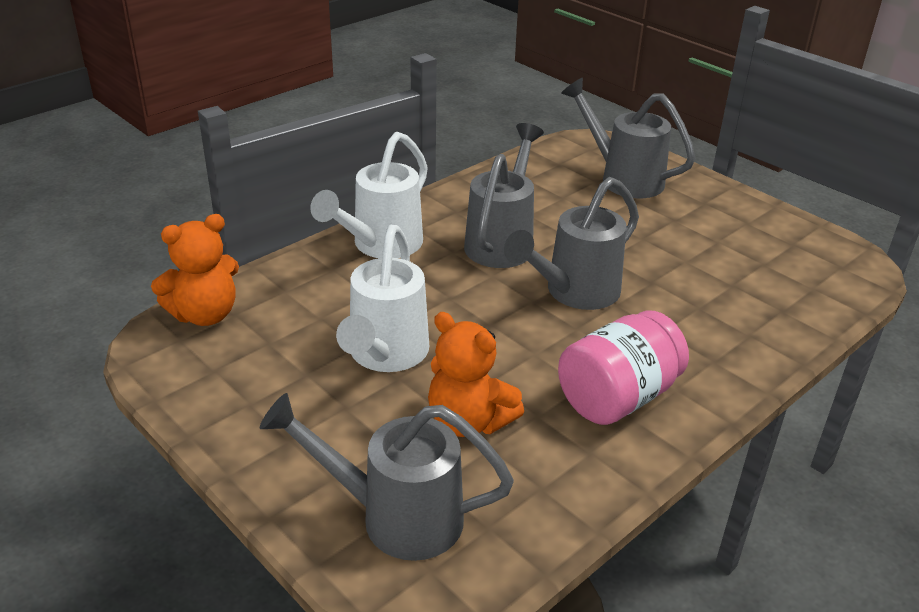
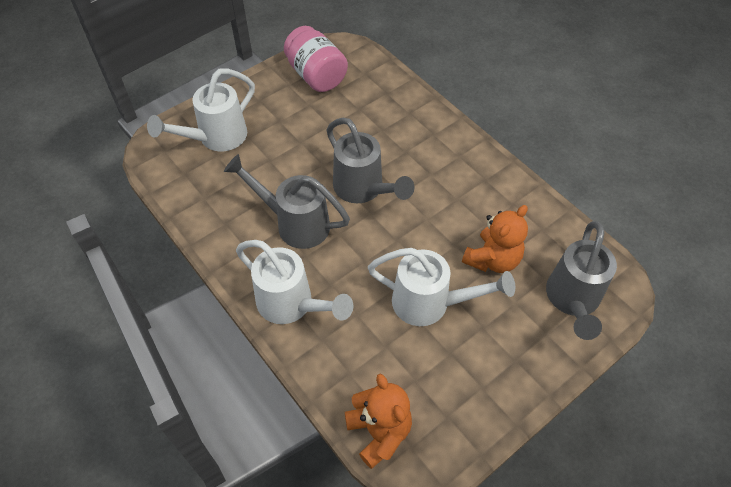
camera: 85 degrees left, 20 degrees up
(617, 397) = (467, 184): pink jar -> pink jar (316, 75)
(622, 178) = (215, 138): grey watering can -> white watering can

